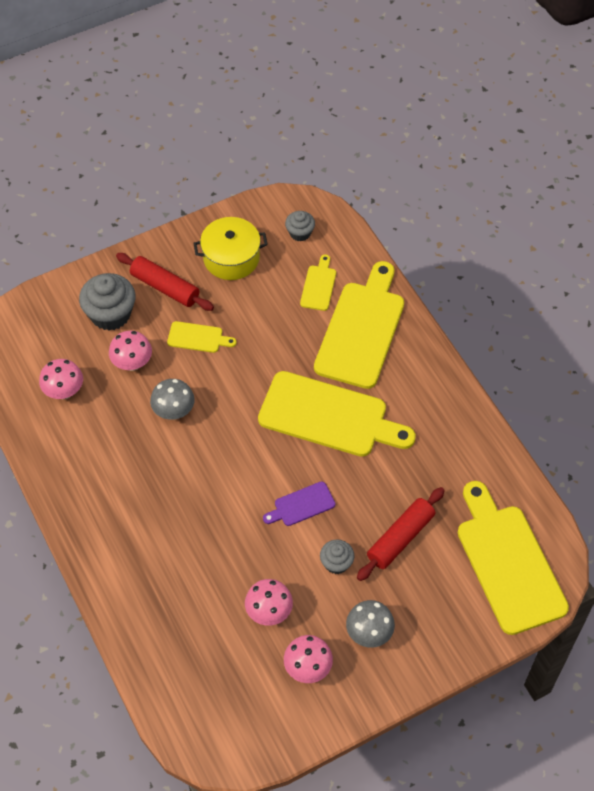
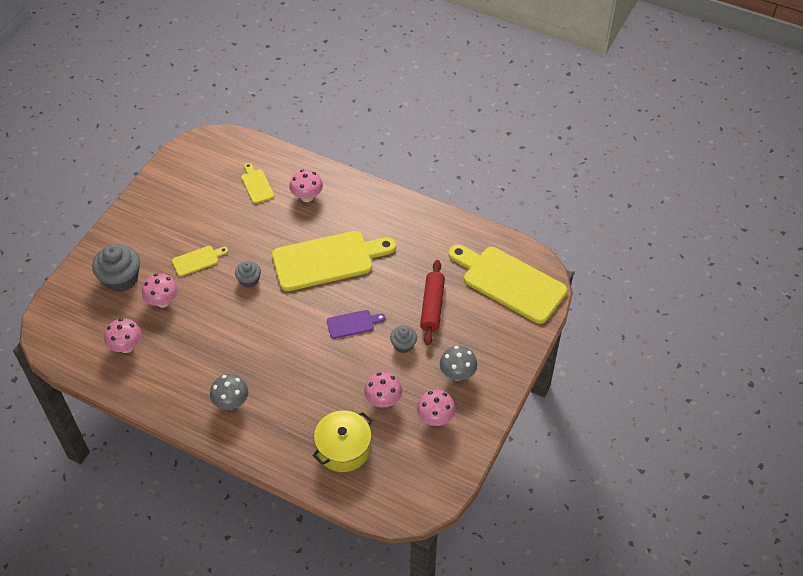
camera: 35 degrees left, 5 degrees down
(165, 287) = (148, 241): red rolling pin -> none
(174, 411) = (218, 315): grey mushroom -> grey mushroom (231, 402)
(231, 258) = (181, 198): yellow pot -> yellow pot (343, 448)
(300, 233) = (217, 159): grey cupcake -> grey cupcake (249, 280)
(301, 505) = (353, 324): purple cutting board -> purple cutting board turned 135 degrees counterclockwise
(361, 330) = (307, 197): yellow cutting board -> pink mushroom

